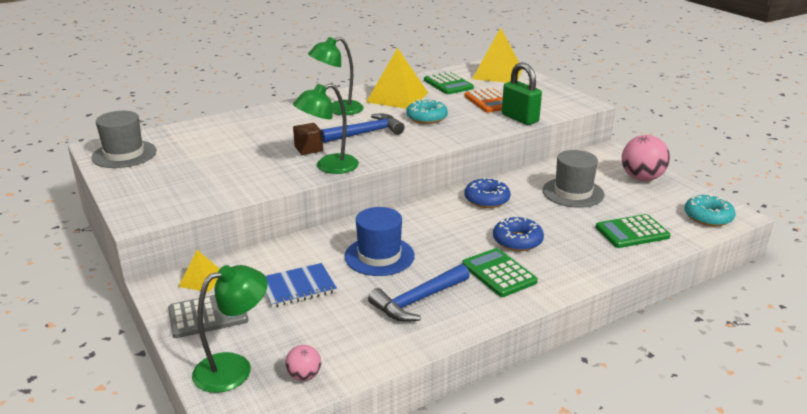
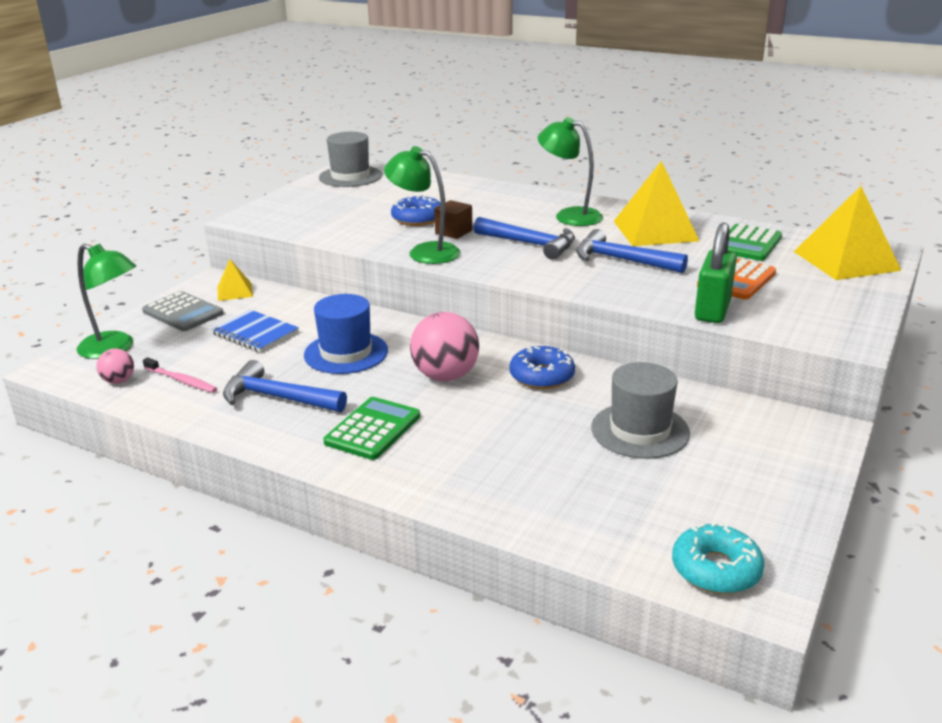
camera: 60 degrees right, 0 degrees up
(341, 340) = (182, 380): none -> pink toothbrush
(426, 118) = (621, 260): turquoise donut -> blue hammer
(517, 241) = (460, 422): blue donut -> blue donut (417, 219)
(632, 232) = (578, 504): green calculator -> none
(641, 178) = (769, 478): pink ball -> pink ball (445, 376)

